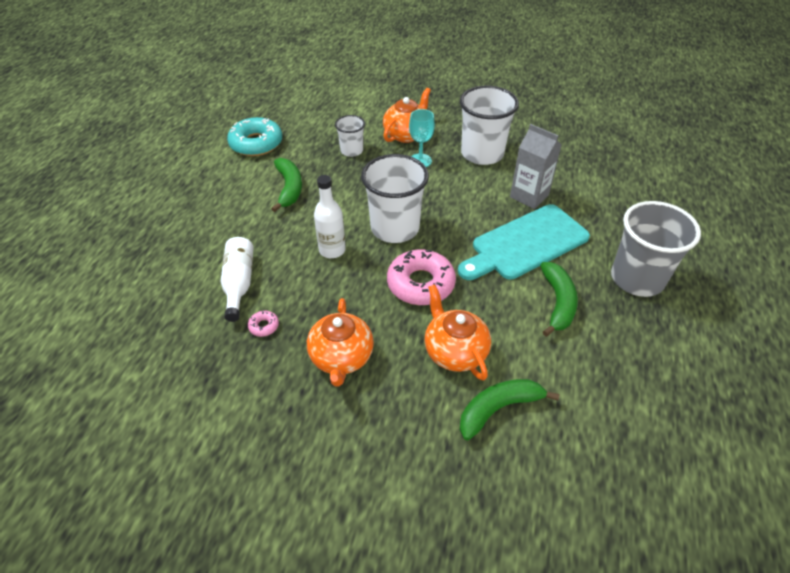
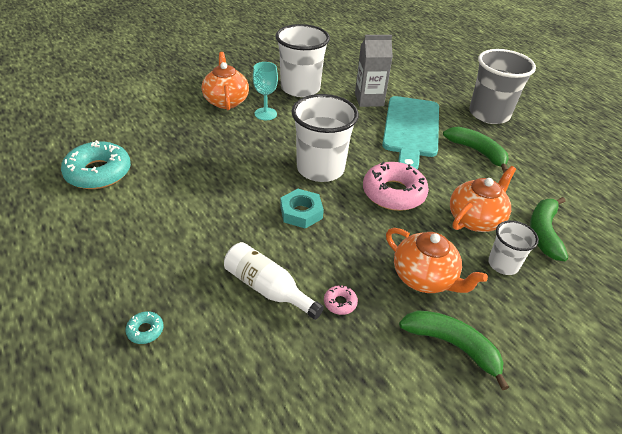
camera: 50 degrees left, 5 degrees down
(152, 256) = (145, 330): none -> turquoise donut
(289, 188) = (191, 190): green banana -> green banana (452, 345)
(332, 250) = (301, 212): white bottle -> turquoise nut
(351, 151) = (200, 133): white cup -> white cup (503, 264)
(454, 351) = (475, 219): orange teapot -> orange teapot turned 120 degrees clockwise

